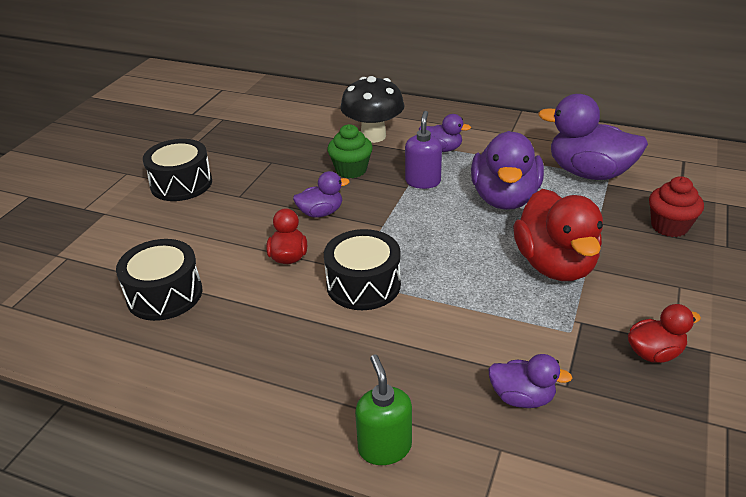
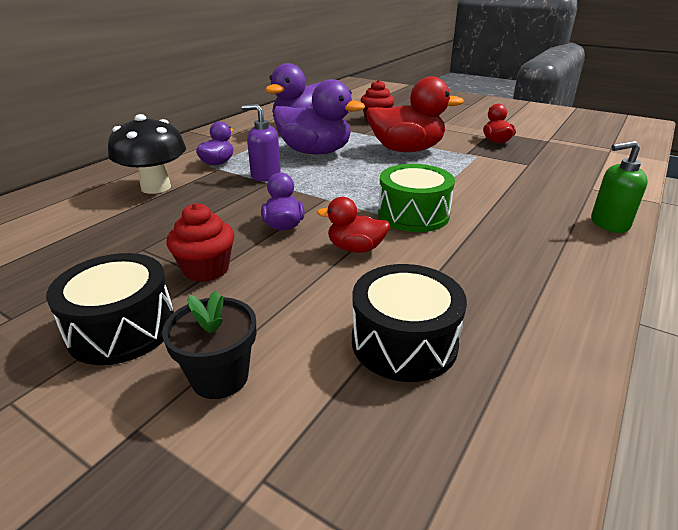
camera: 80 degrees left, 5 degrees down
(137, 228) = (220, 377): none -> black flower pot
(247, 194) = (206, 269): none -> red cupcake
(351, 170) = (213, 204): green cupcake -> none
(363, 284) = (413, 214): black drum -> green drum
(522, 397) = (543, 176): purple duck -> none

